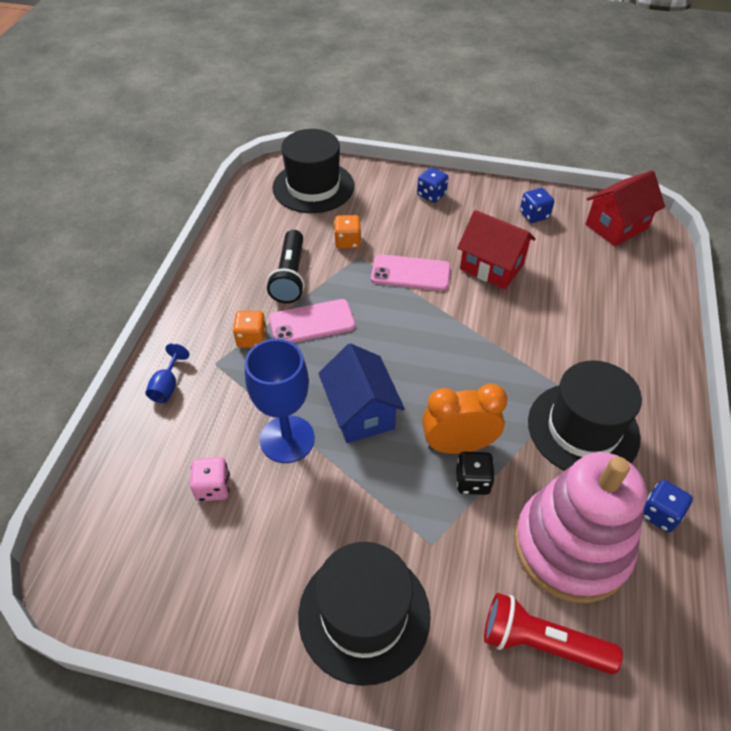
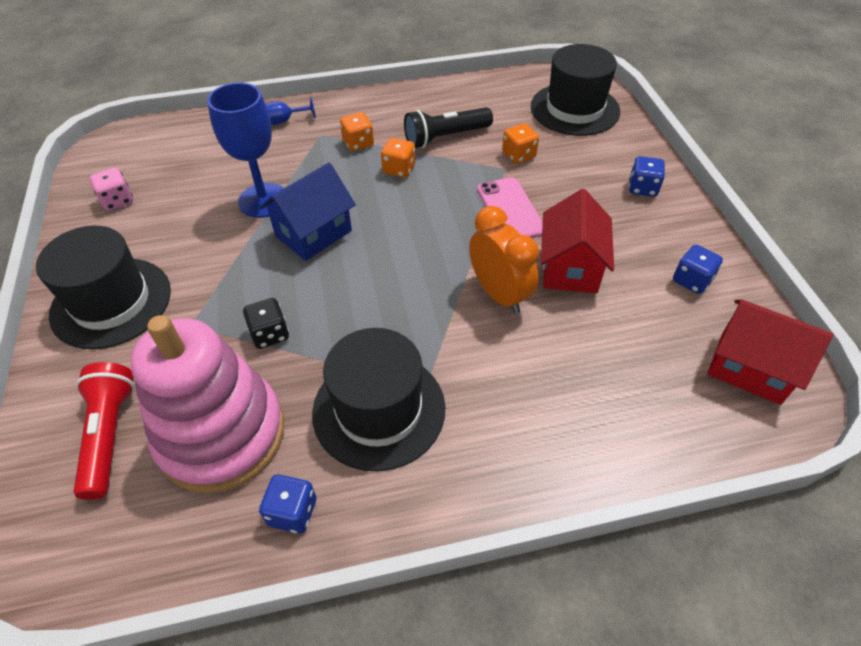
camera: 65 degrees right, 0 degrees up
(213, 487) = (201, 179): pink dice -> pink dice (117, 200)
(312, 322) = (399, 169): pink phone -> orange dice
(458, 445) = (307, 311): orange clock -> orange clock (499, 294)

